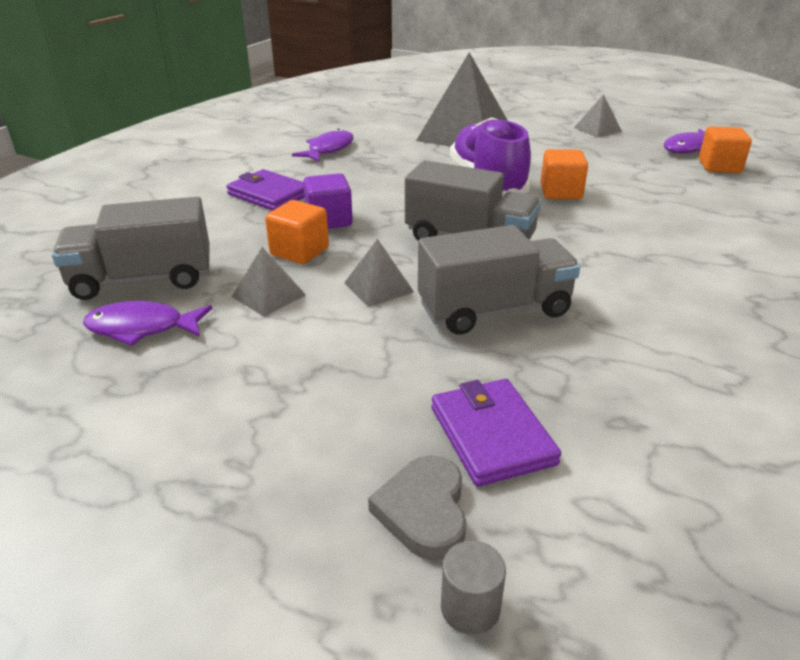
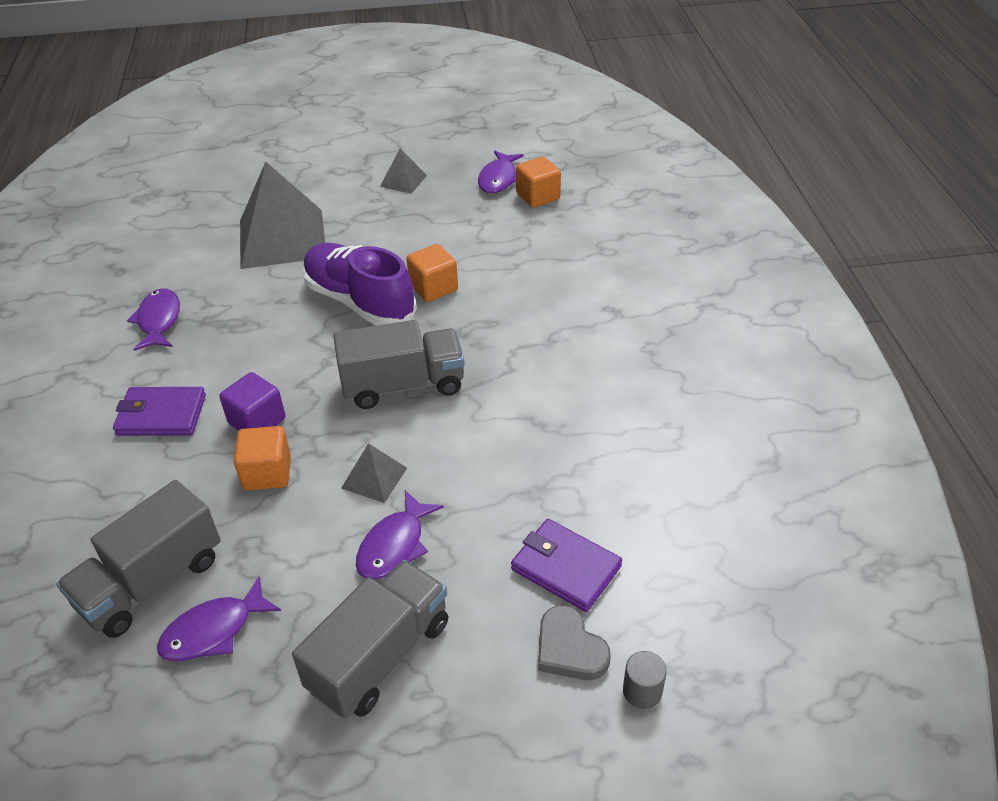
camera: 35 degrees left, 10 degrees up
(268, 296) = (289, 536): grey pyramid -> none
(343, 339) = (394, 545): none -> purple fish
(494, 310) = (482, 454): grey truck -> grey truck (380, 656)

